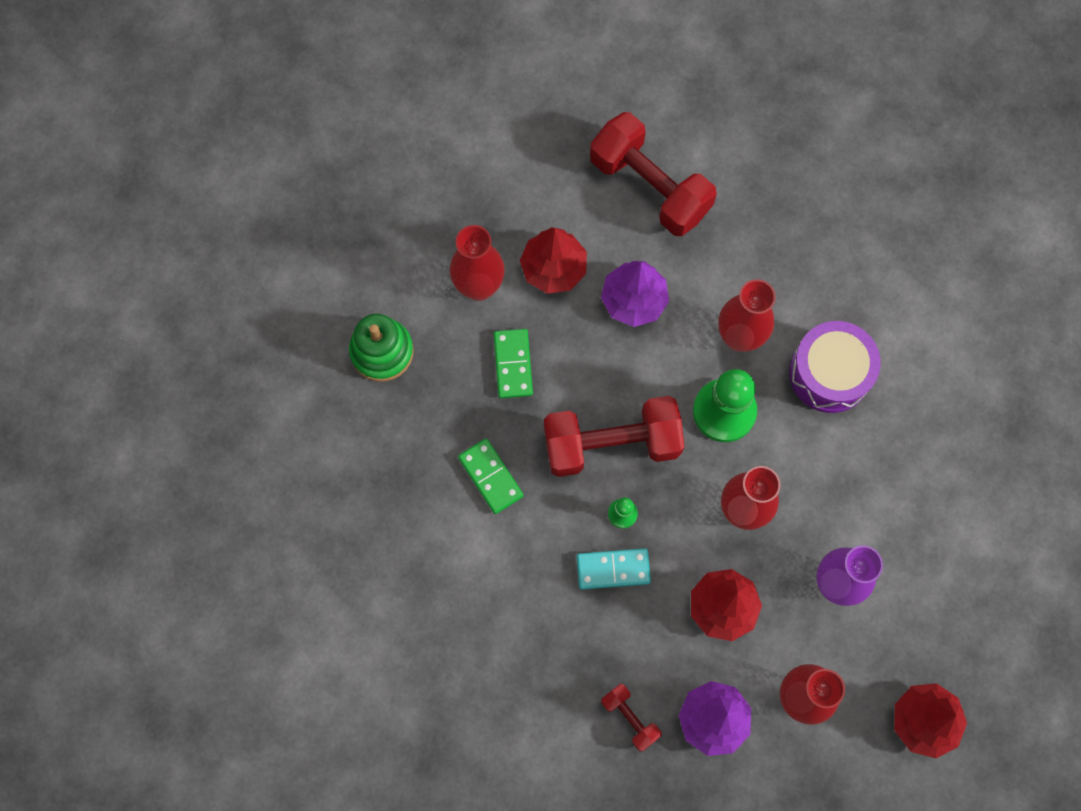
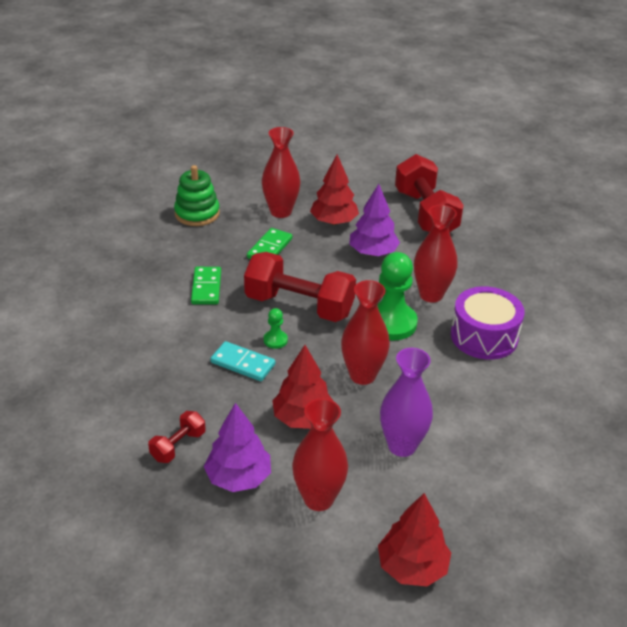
camera: 30 degrees right, 35 degrees down
(630, 718) = (178, 446): red dumbbell -> red dumbbell turned 45 degrees clockwise

